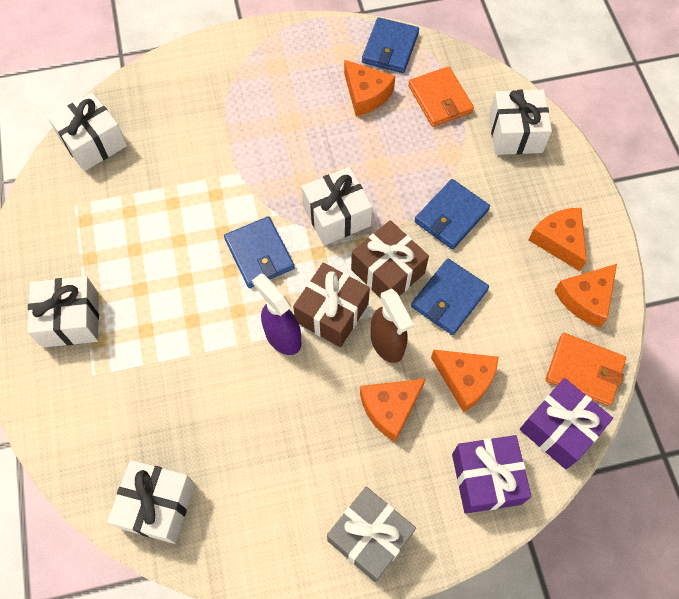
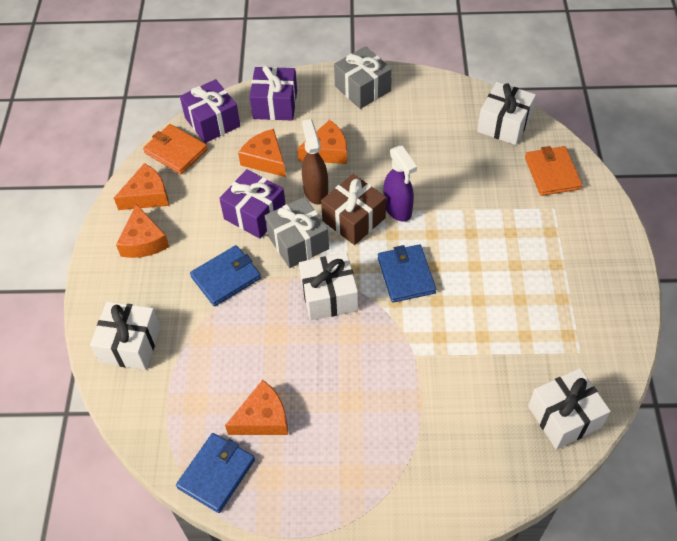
camera: 165 degrees left, 10 degrees down
(71, 320) = (575, 250): white gift -> none
(366, 94) = (262, 418): orange cheese -> orange cheese turned 90 degrees clockwise
(388, 271) = (298, 242): brown gift -> grey gift
(440, 99) = (187, 397): orange wallet -> orange wallet (552, 173)
(449, 298) = (255, 214): blue wallet -> purple gift

